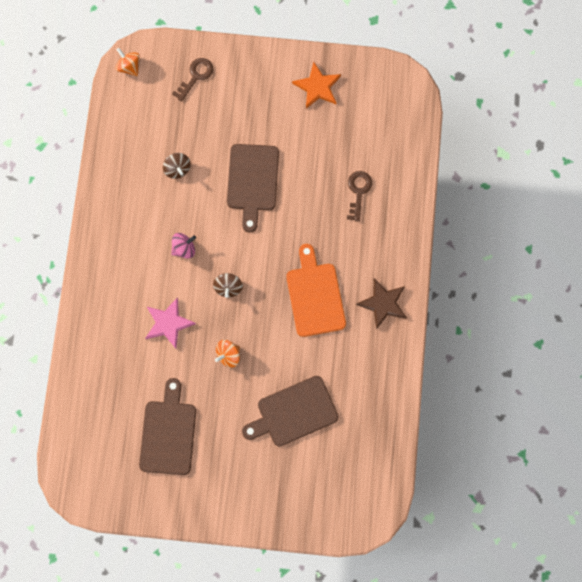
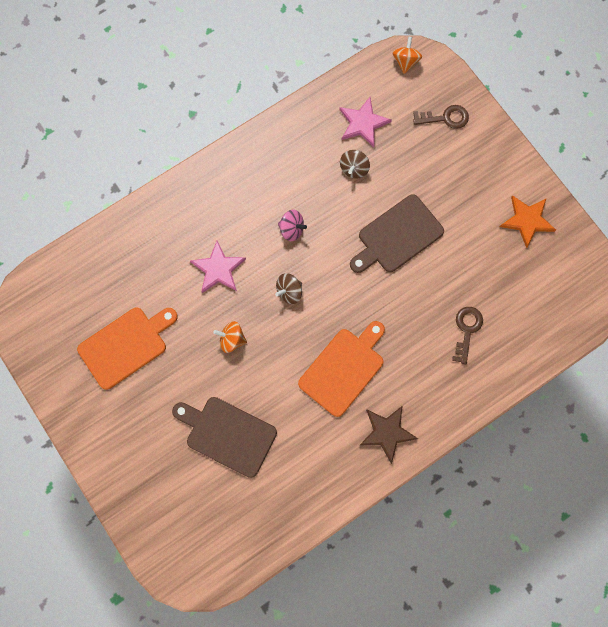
camera: 50 degrees right, 0 degrees up
(149, 135) = (363, 123): none -> pink star
(168, 433) = (126, 345): brown cutting board -> orange cutting board
(358, 192) = (467, 330): brown key -> brown key turned 45 degrees counterclockwise

